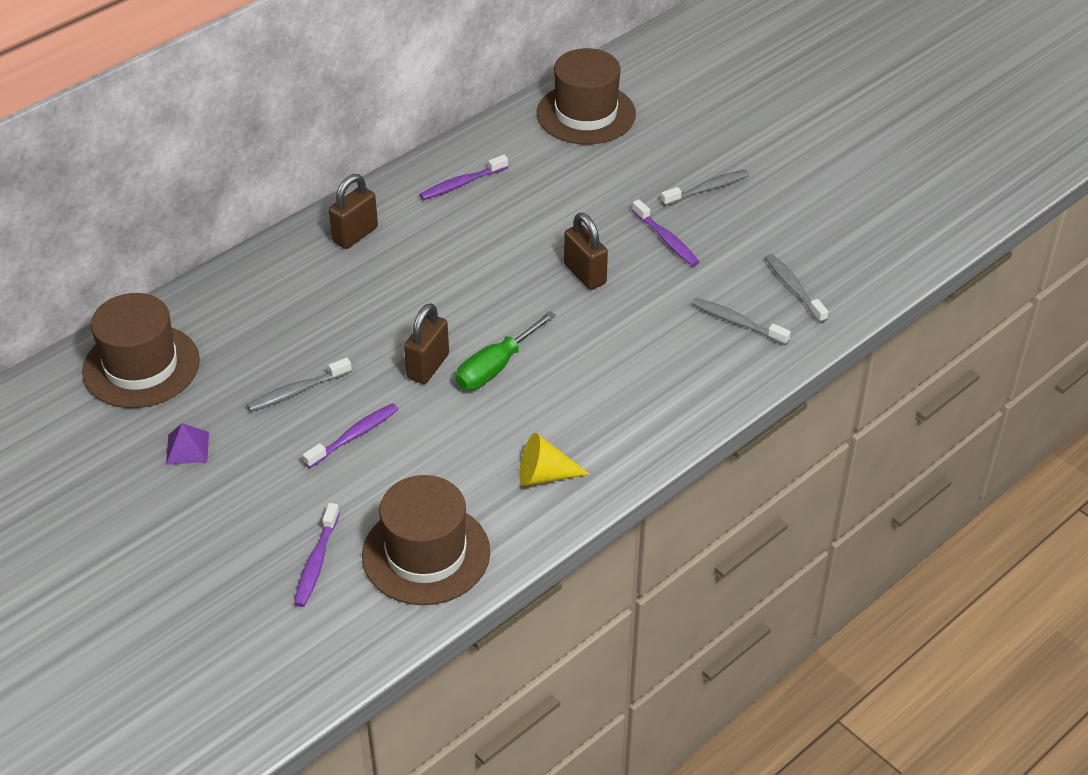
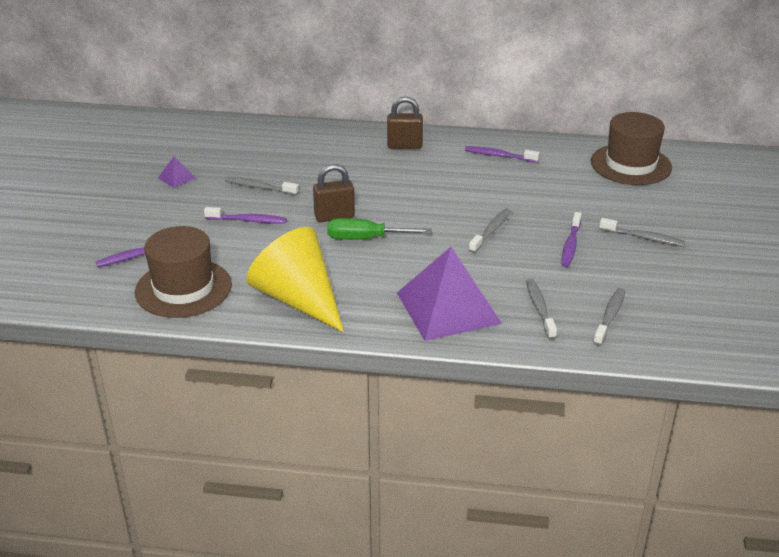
camera: 50 degrees right, 10 degrees down
(141, 366) = (219, 138): brown hat -> none
(544, 475) = (298, 299): yellow cone -> yellow cone, size x1.98
(585, 274) = (491, 231): brown padlock -> grey toothbrush
(672, 379) = (448, 308): none -> purple pyramid

